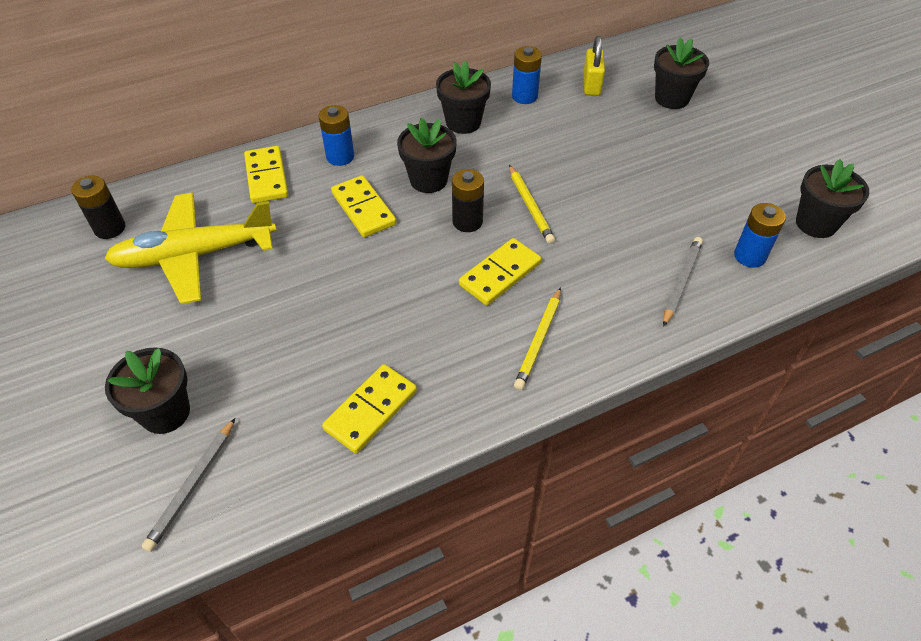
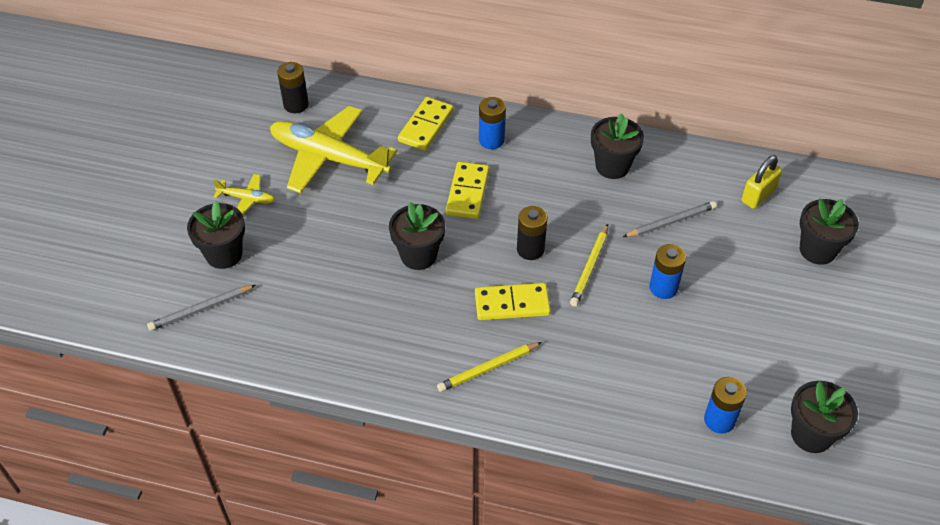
camera: 40 degrees right, 0 degrees up
(139, 343) = (247, 198): none -> yellow plane
(370, 410) = (336, 337): yellow domino -> none
(428, 180) = (536, 198): black flower pot -> black flower pot (418, 255)
(524, 96) = (687, 172): blue battery -> blue battery (663, 288)
(681, 281) = (639, 400): grey pencil -> grey pencil (671, 221)

